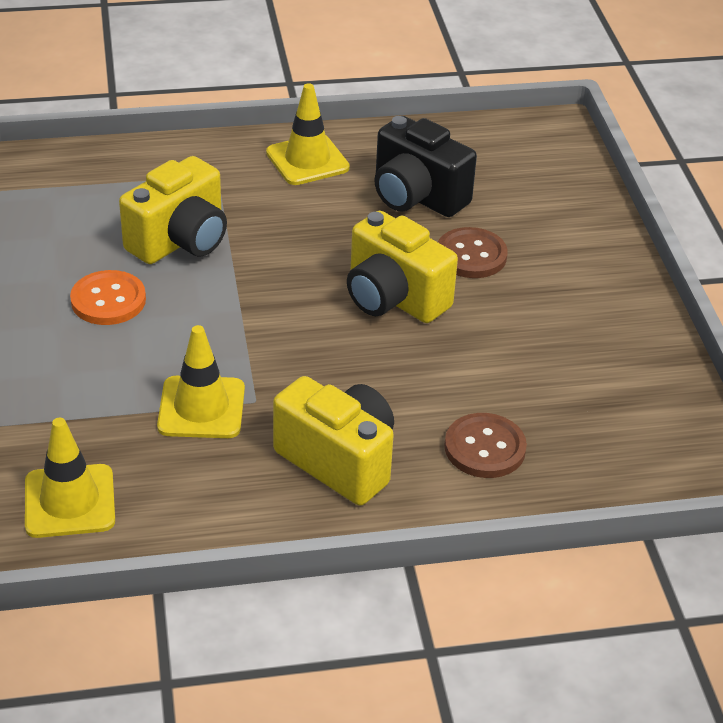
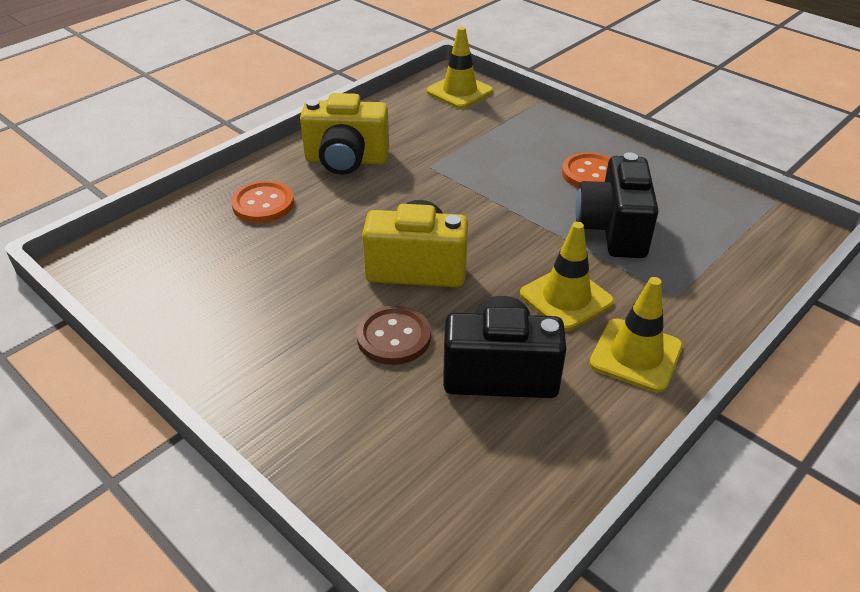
camera: 145 degrees right, 0 degrees up
(180, 241) = (613, 230): yellow camera -> black camera
(201, 408) = (454, 150): yellow traffic cone -> yellow traffic cone (566, 298)
(485, 448) = (263, 204): brown button -> orange button

